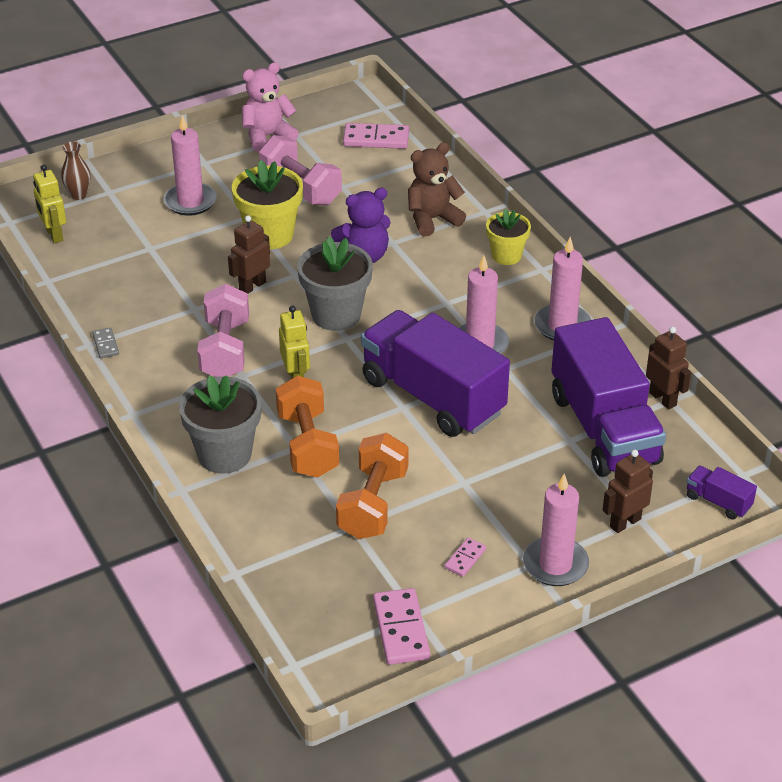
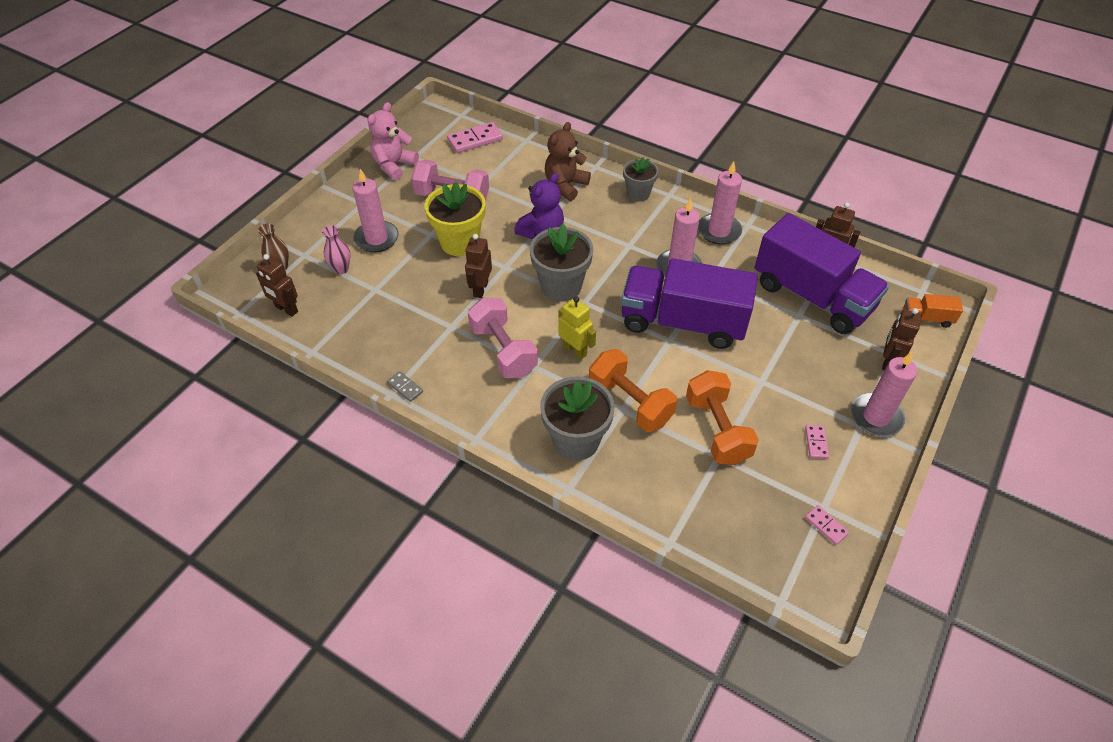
camera: 30 degrees left, 10 degrees up
(54, 235) = (286, 309): yellow robot -> brown robot
(133, 217) = (341, 269): none -> pink vase
(401, 629) = (826, 525): pink domino -> pink domino, size x0.54
(506, 256) = (638, 193): yellow flower pot -> grey flower pot
(718, 502) = (926, 318): purple truck -> orange truck

